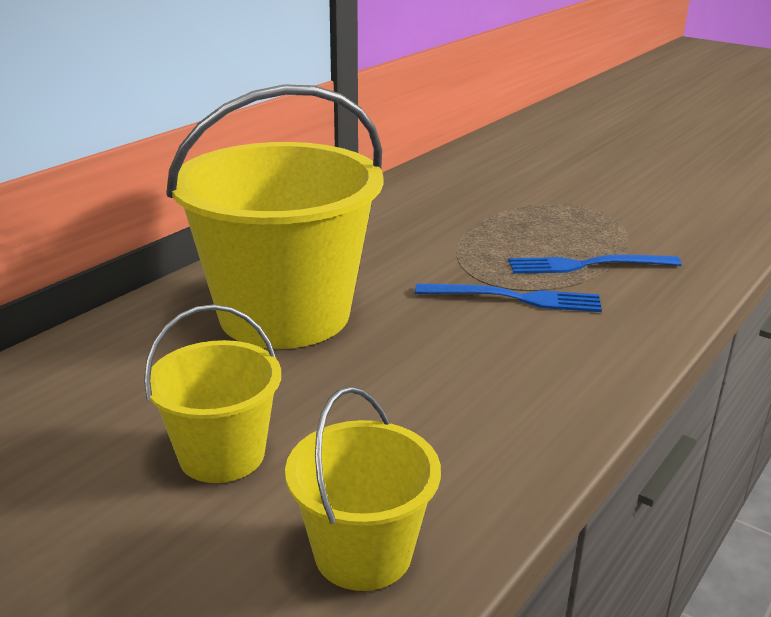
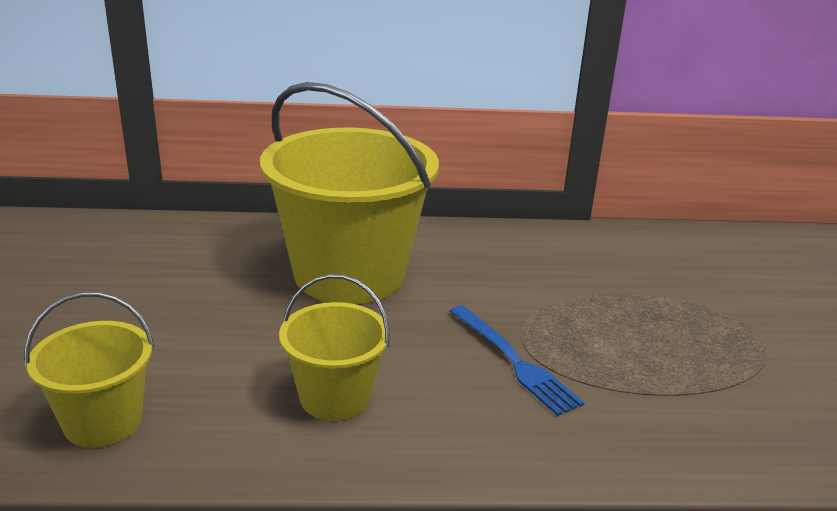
camera: 50 degrees right, 0 degrees up
(222, 455) = (161, 325): yellow bucket -> yellow bucket (335, 397)
(587, 265) = (635, 378): blue fork -> none

